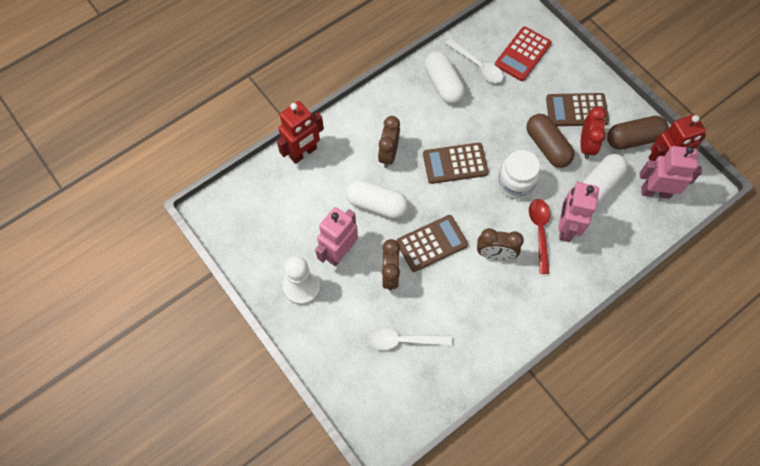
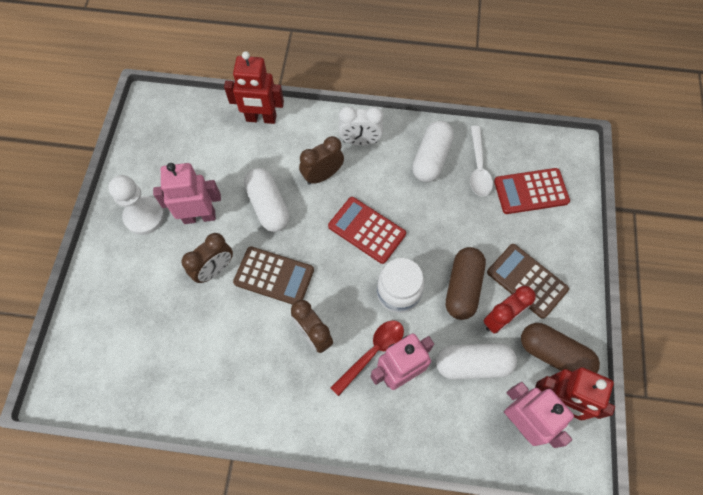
camera: 45 degrees right, 0 degrees up
(387, 111) = (360, 141): none -> white clock
(403, 340) = (164, 330): white spoon -> none
(455, 163) = (366, 230): brown calculator -> red calculator

